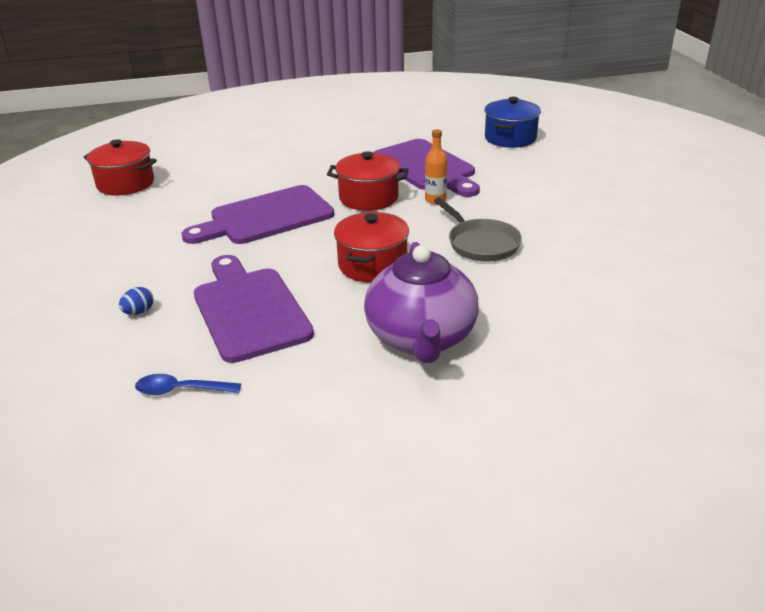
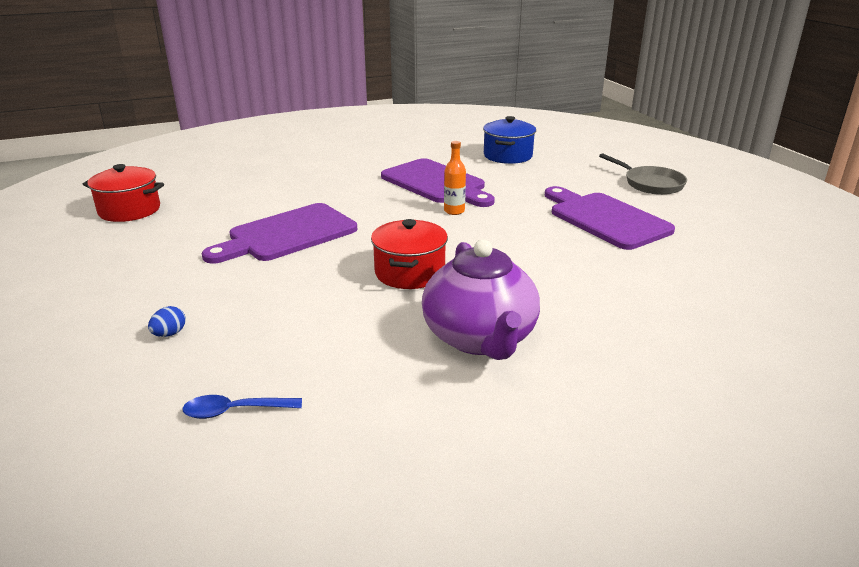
camera: 10 degrees left, 5 degrees down
(249, 310) = (291, 323): purple cutting board -> purple cutting board (605, 219)
(368, 198) = (388, 212): red pot -> none
(480, 243) = (510, 247): grey pan -> grey pan (650, 184)

